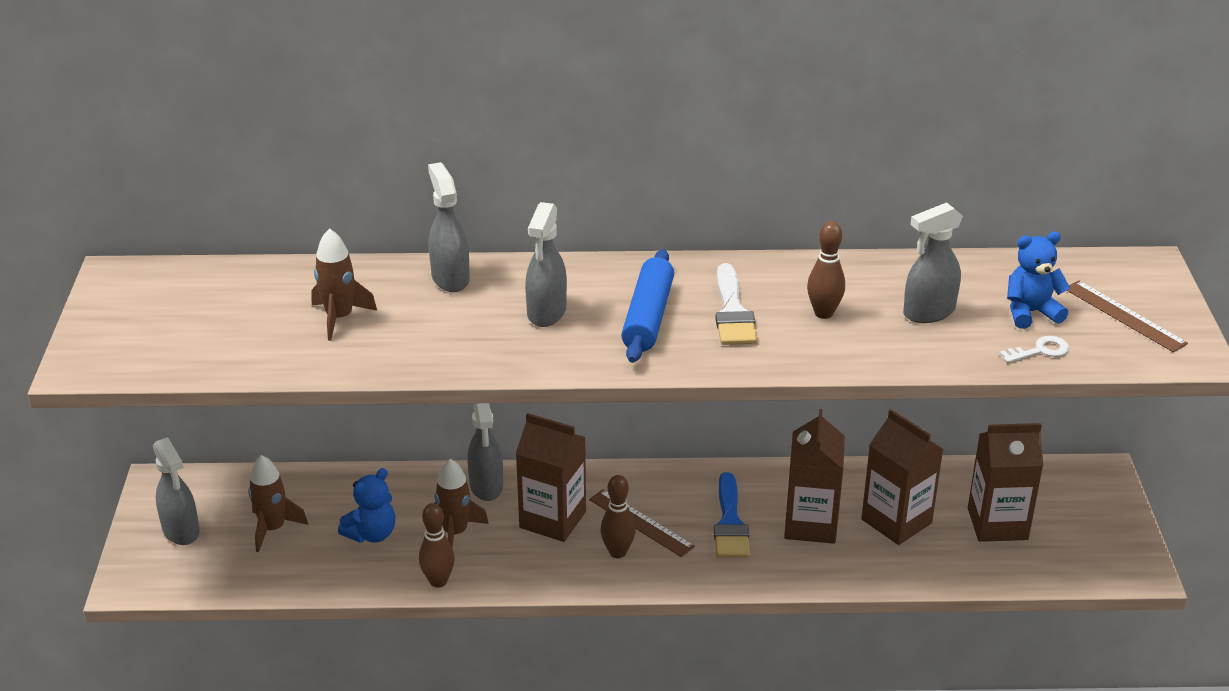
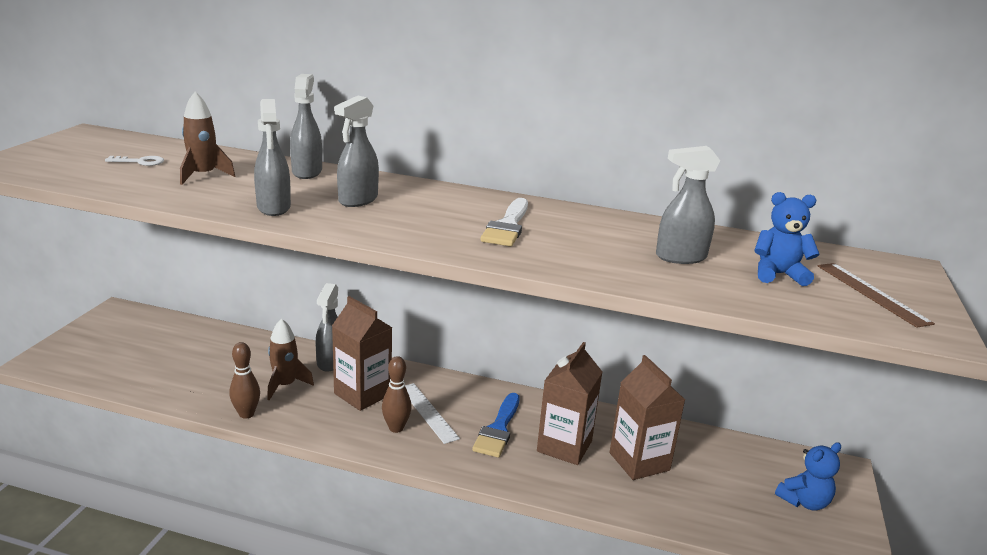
camera: 15 degrees right, 10 degrees down
(181, 531) = (102, 340): grey spray bottle -> grey spray bottle (274, 208)
(273, 529) = (162, 353): brown rocket -> none
(372, 534) = (226, 372): blue teddy bear -> blue teddy bear (804, 501)
(641, 523) = (428, 412): brown ruler -> white ruler
(648, 317) = (435, 216): blue rolling pin -> none
(823, 313) = (585, 241): brown bowling pin -> none
(997, 524) = (729, 485): brown carton -> none
(1040, 351) = (775, 300): white key -> white key (140, 162)

